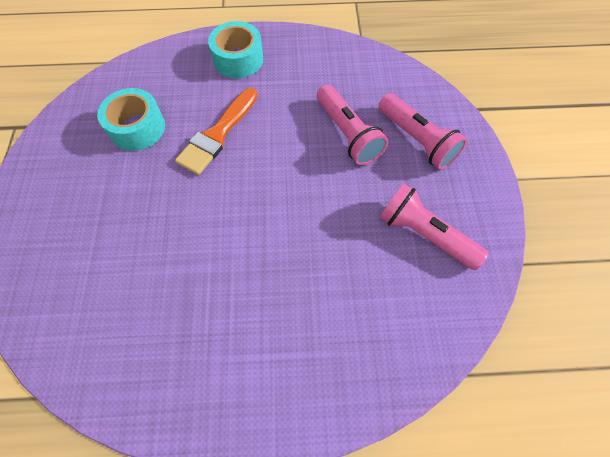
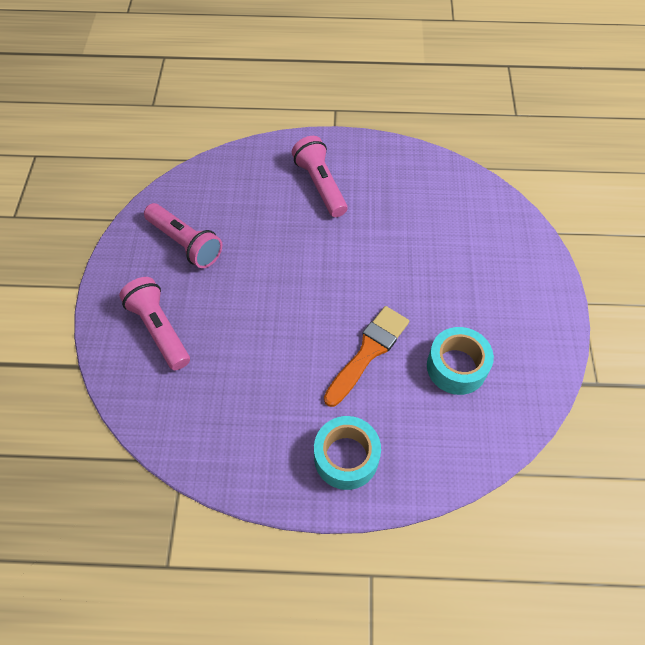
camera: 175 degrees left, 5 degrees down
(348, 134) = (229, 342): pink flashlight -> pink flashlight (320, 185)

